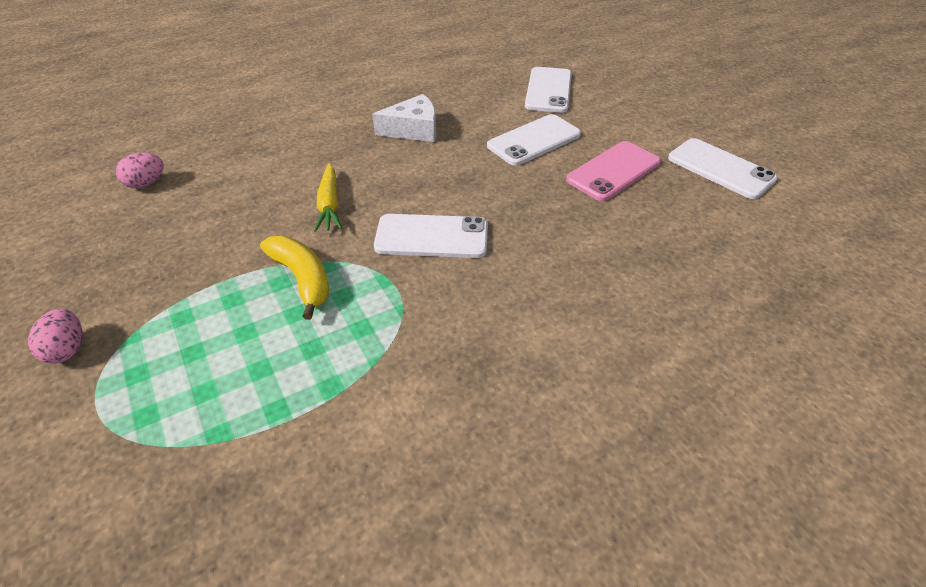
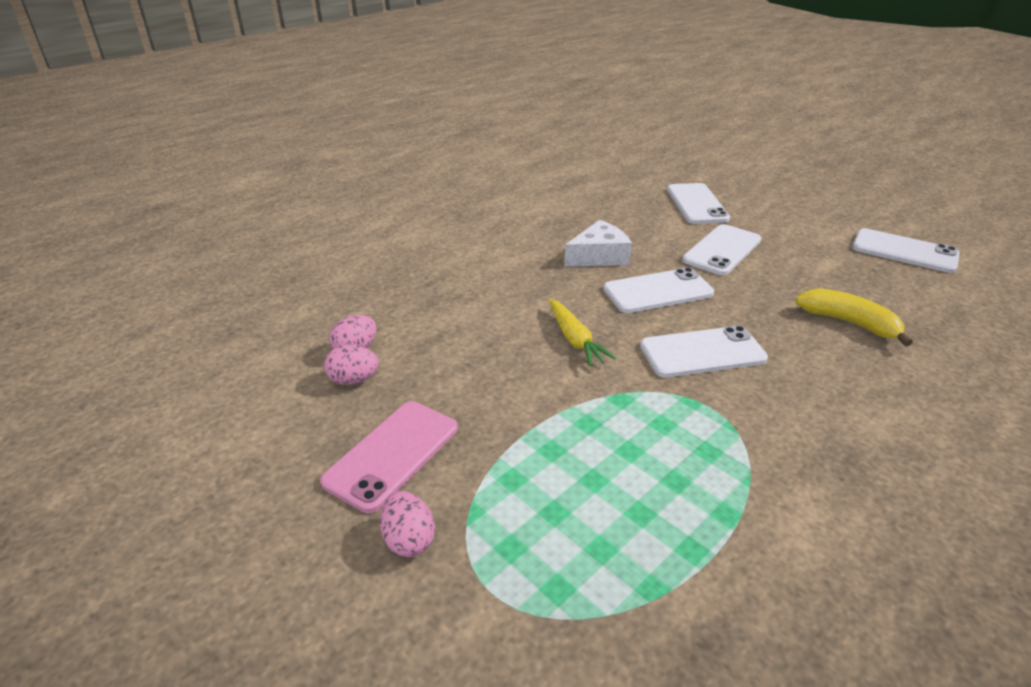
camera: 15 degrees left, 10 degrees down
(126, 209) = (353, 380): none -> pink egg
(302, 279) = (608, 416): yellow banana -> yellow banana (849, 323)
(439, 172) = (658, 291): none -> white phone
(613, 171) = (816, 267): pink phone -> pink phone (392, 454)

